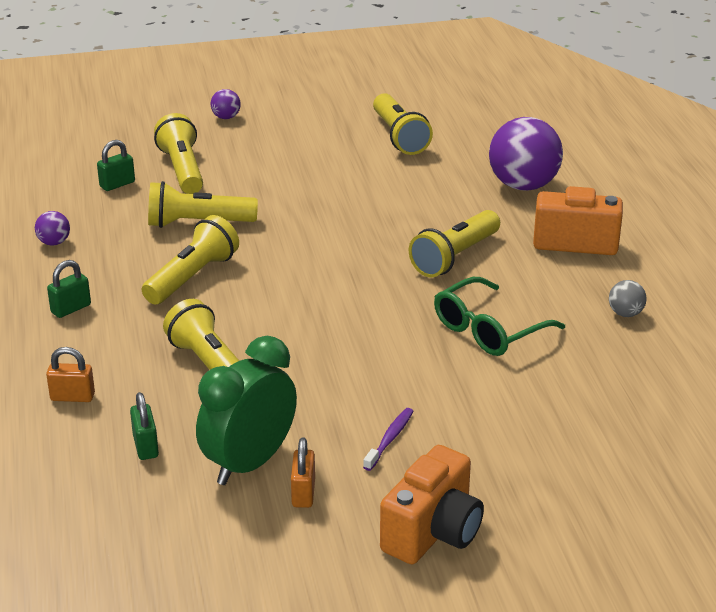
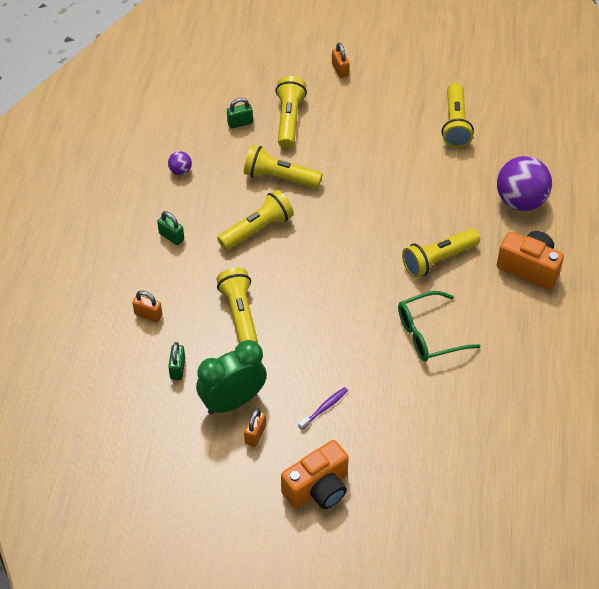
camera: 20 degrees right, 20 degrees up
(71, 309) = (171, 236): green padlock -> green padlock turned 60 degrees clockwise
(226, 117) = (340, 70): purple ball -> orange padlock
(625, 313) = (528, 346): grey ball -> none

